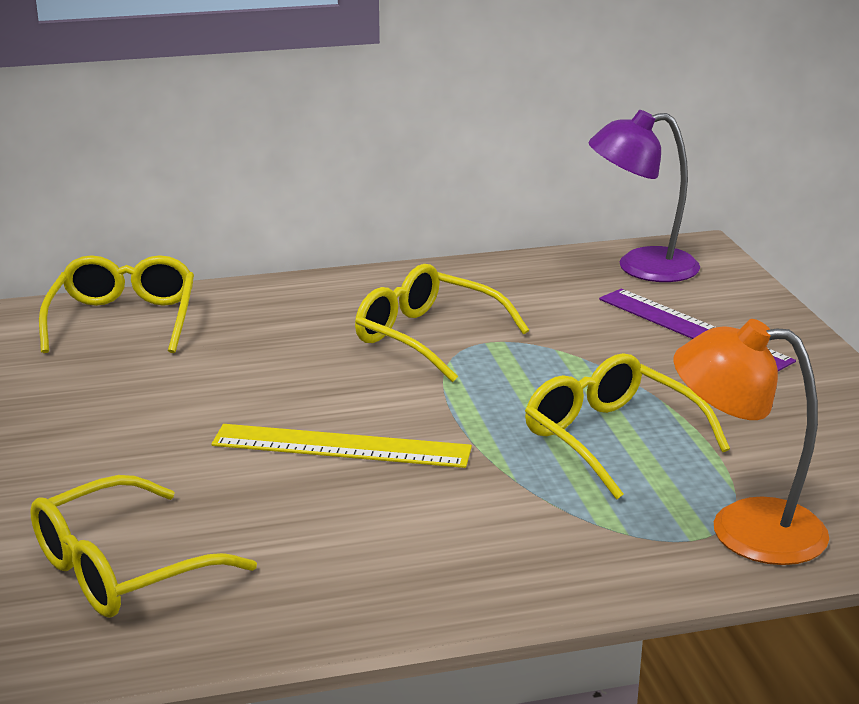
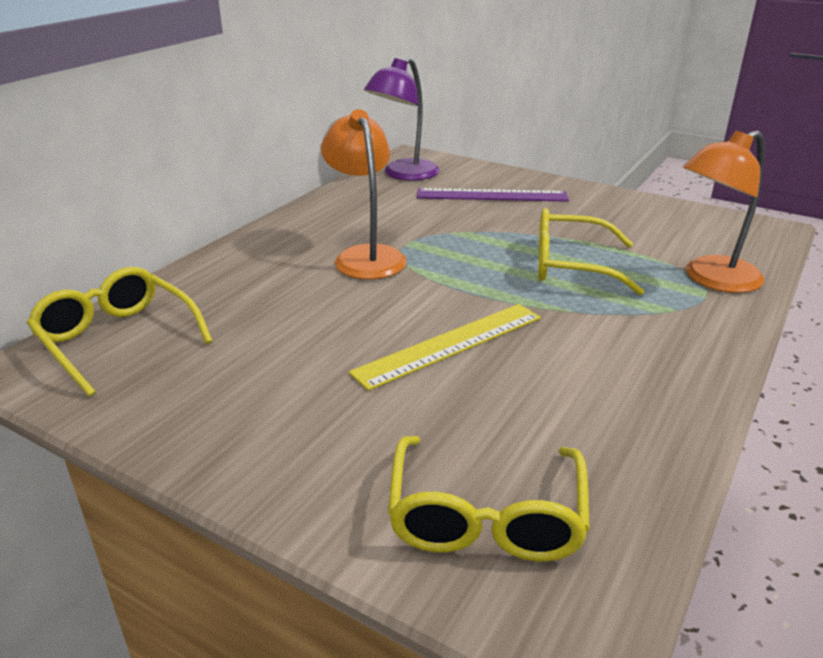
camera: 45 degrees left, 5 degrees up
(427, 337) = (366, 256): yellow glasses -> orange lamp

